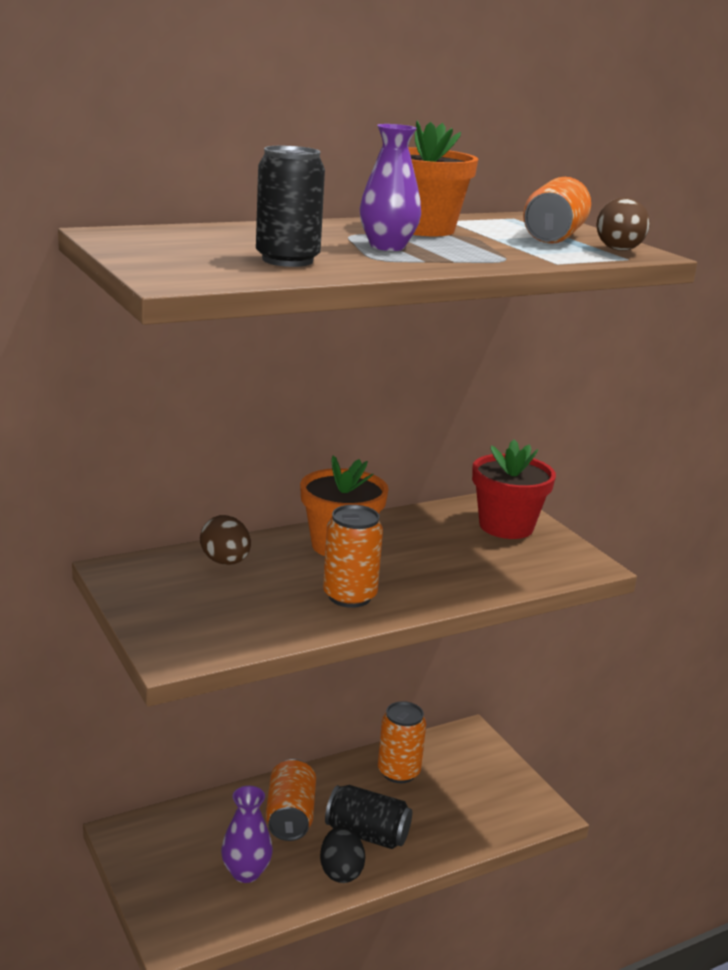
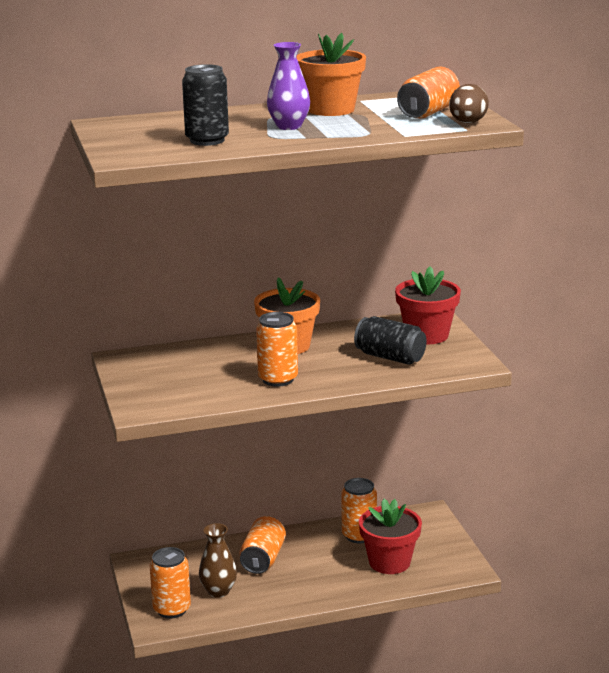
camera: 15 degrees right, 0 degrees up
(190, 908) = (172, 609): none -> orange can
(225, 562) = (198, 355): brown egg -> none
(246, 872) = (218, 591): purple vase -> brown vase
(341, 871) = (289, 596): black egg -> none
(367, 834) = (318, 574): black can -> black can (390, 357)
(449, 808) = (389, 562): none -> red flower pot

